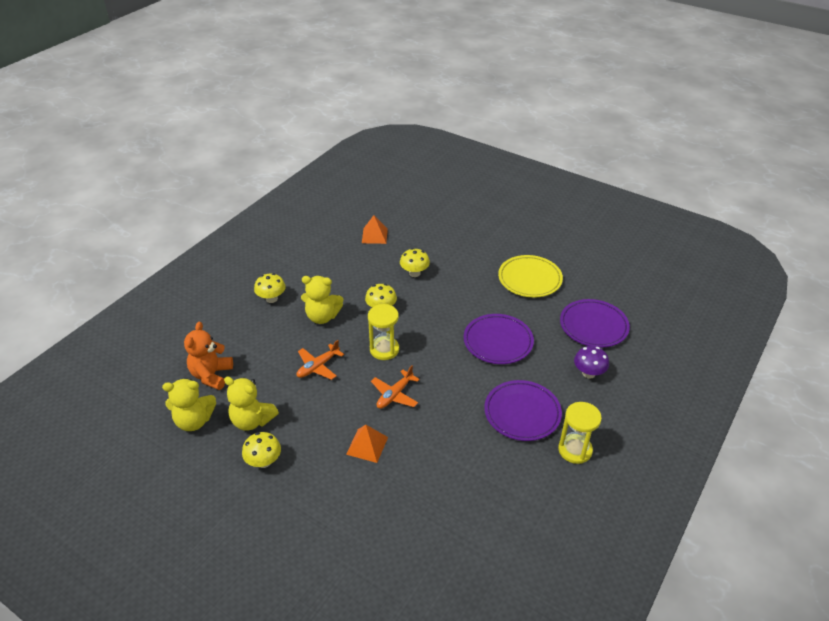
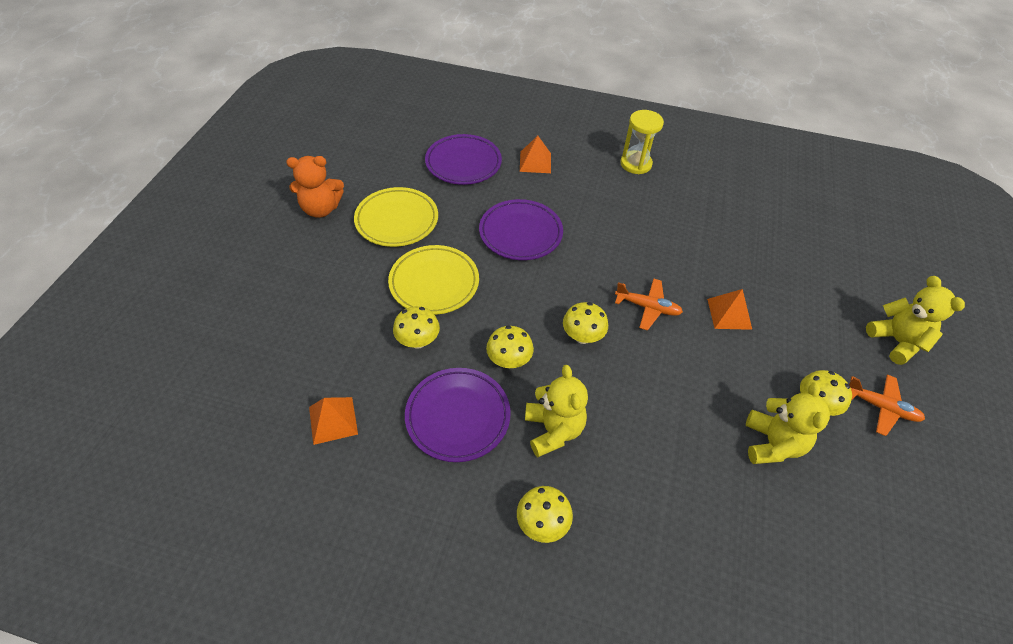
camera: 110 degrees left, 10 degrees up
(194, 421) = (819, 518): yellow teddy bear -> yellow teddy bear (896, 341)
(211, 375) = (736, 538): orange teddy bear -> orange teddy bear (321, 209)
(318, 366) = (647, 401): orange plane -> orange plane (881, 407)
(384, 349) = (582, 336): yellow hourglass -> yellow mushroom
(461, 287) = (434, 283): none -> yellow plate
(522, 413) = (613, 202): purple plate -> purple plate (458, 416)
(588, 373) = (535, 162): purple mushroom -> orange pyramid

